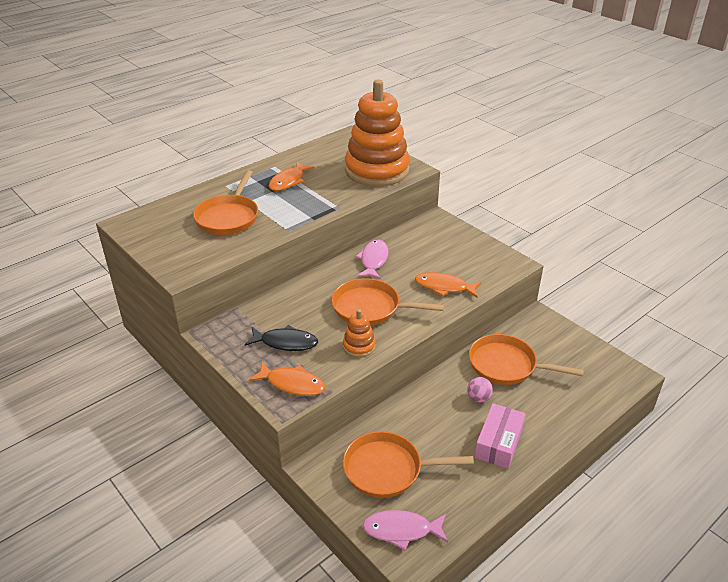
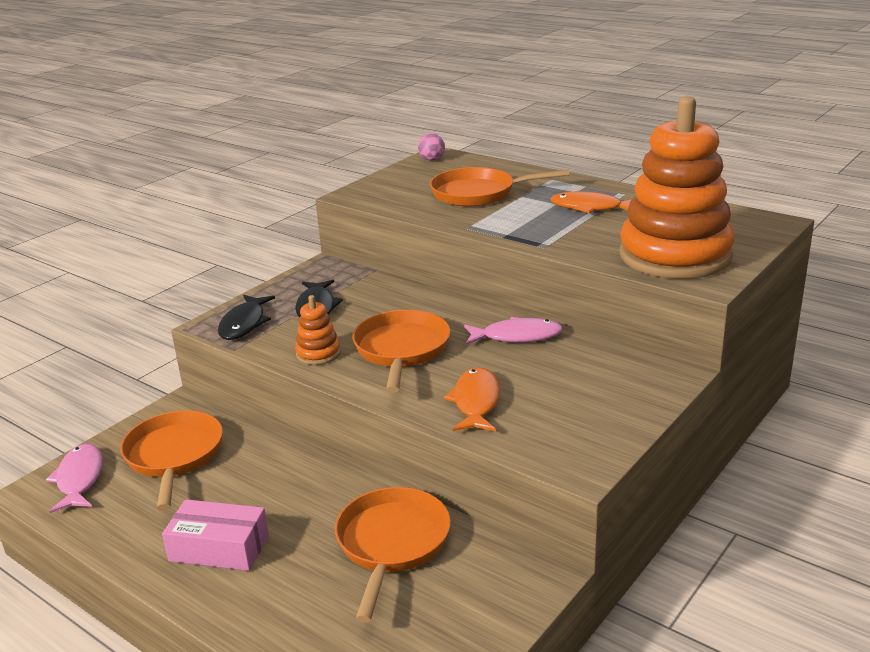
camera: 80 degrees right, 10 degrees down
(292, 384) = (244, 324): orange fish -> black fish
(478, 398) = (310, 520): pink ball -> pink ball (432, 159)

